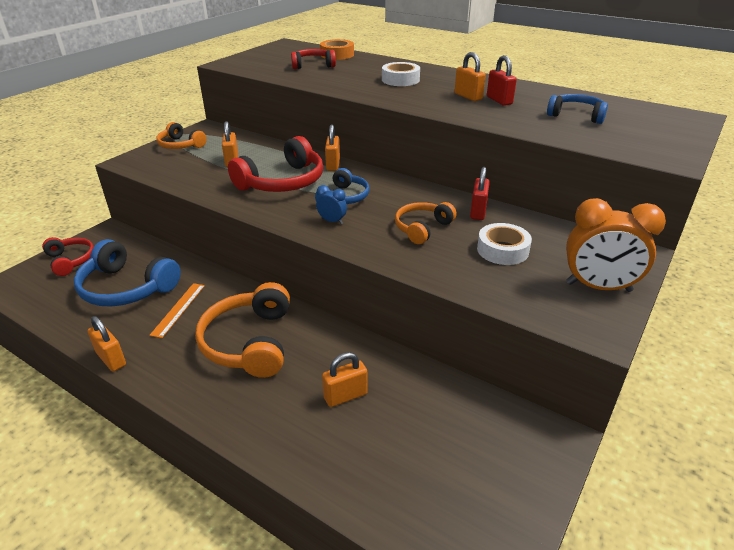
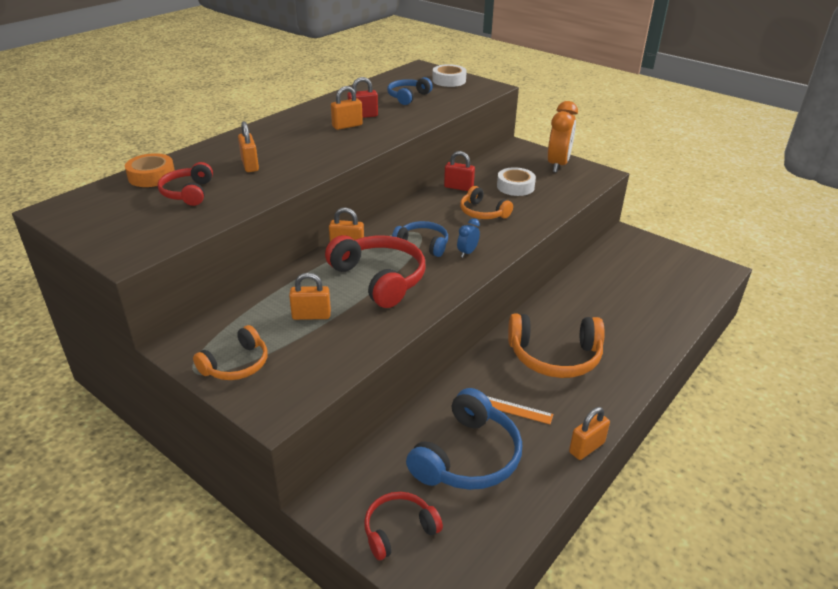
camera: 85 degrees left, 0 degrees up
(345, 396) = (609, 308): orange padlock -> orange padlock (250, 165)
(400, 80) = (280, 149): white tape -> white tape (449, 80)

